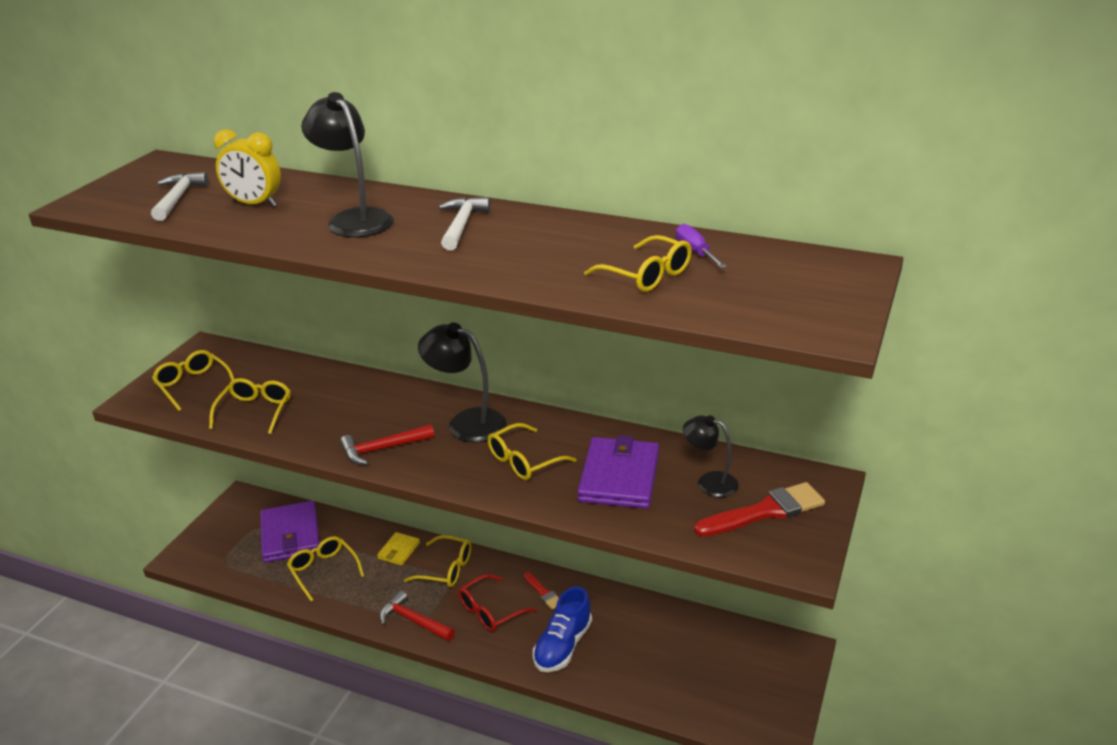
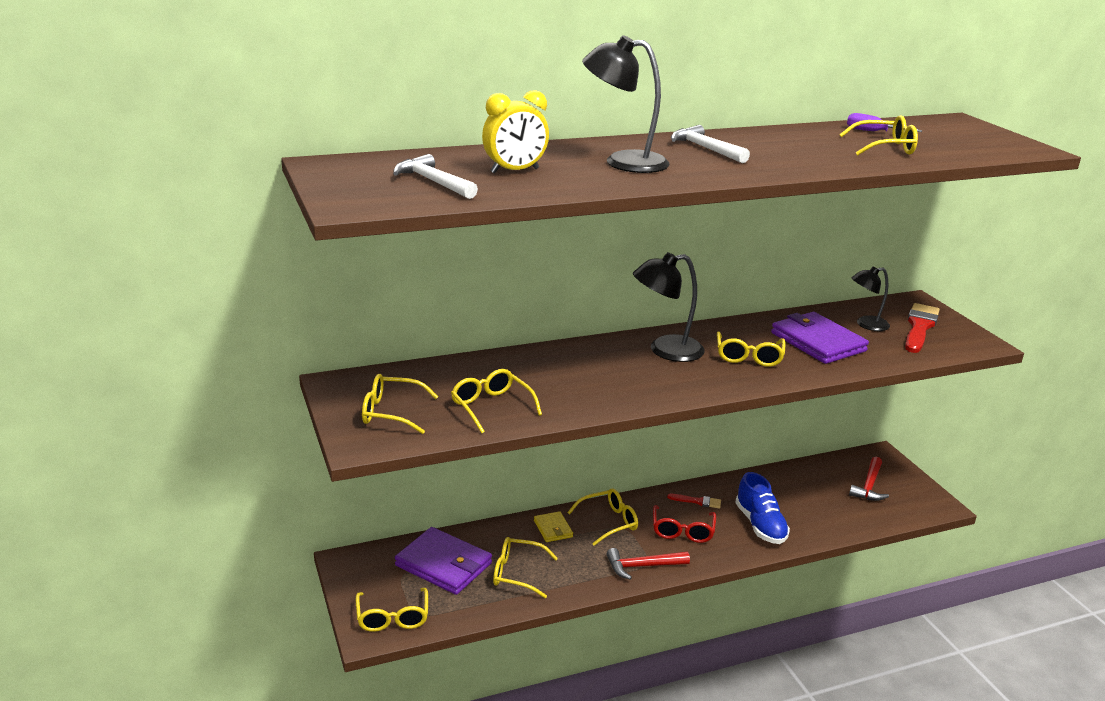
camera: 45 degrees left, 5 degrees down
(208, 555) = (392, 617): none -> yellow glasses
(382, 449) = (645, 389): red hammer -> red hammer (869, 486)

